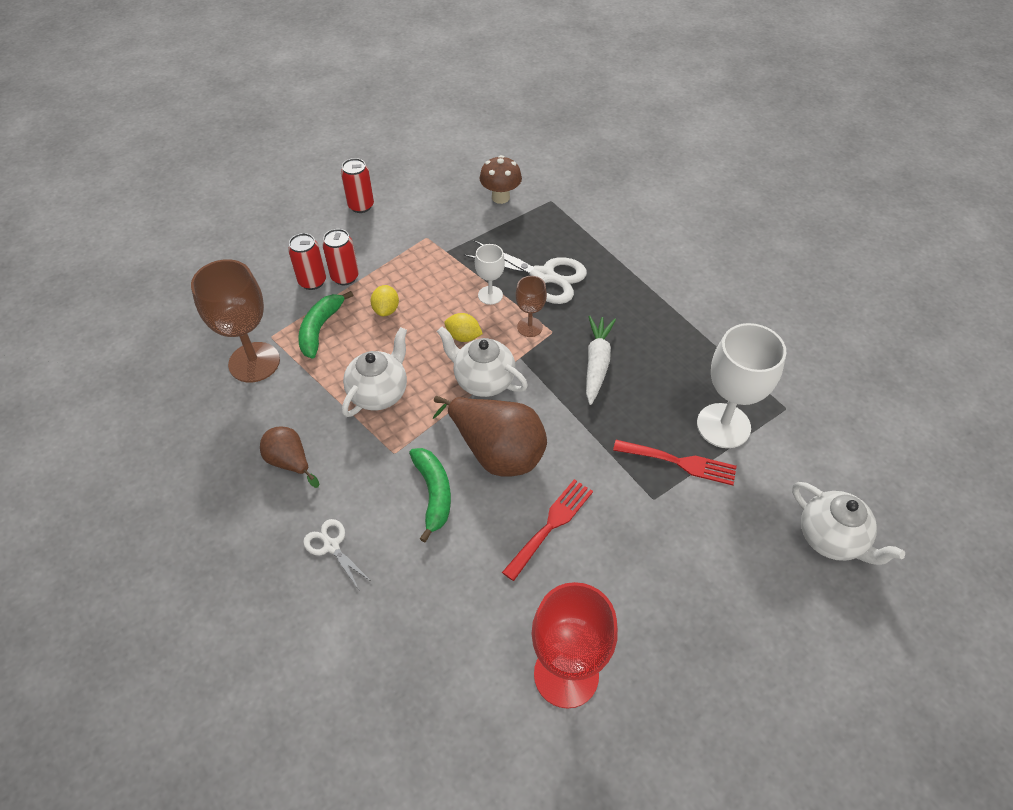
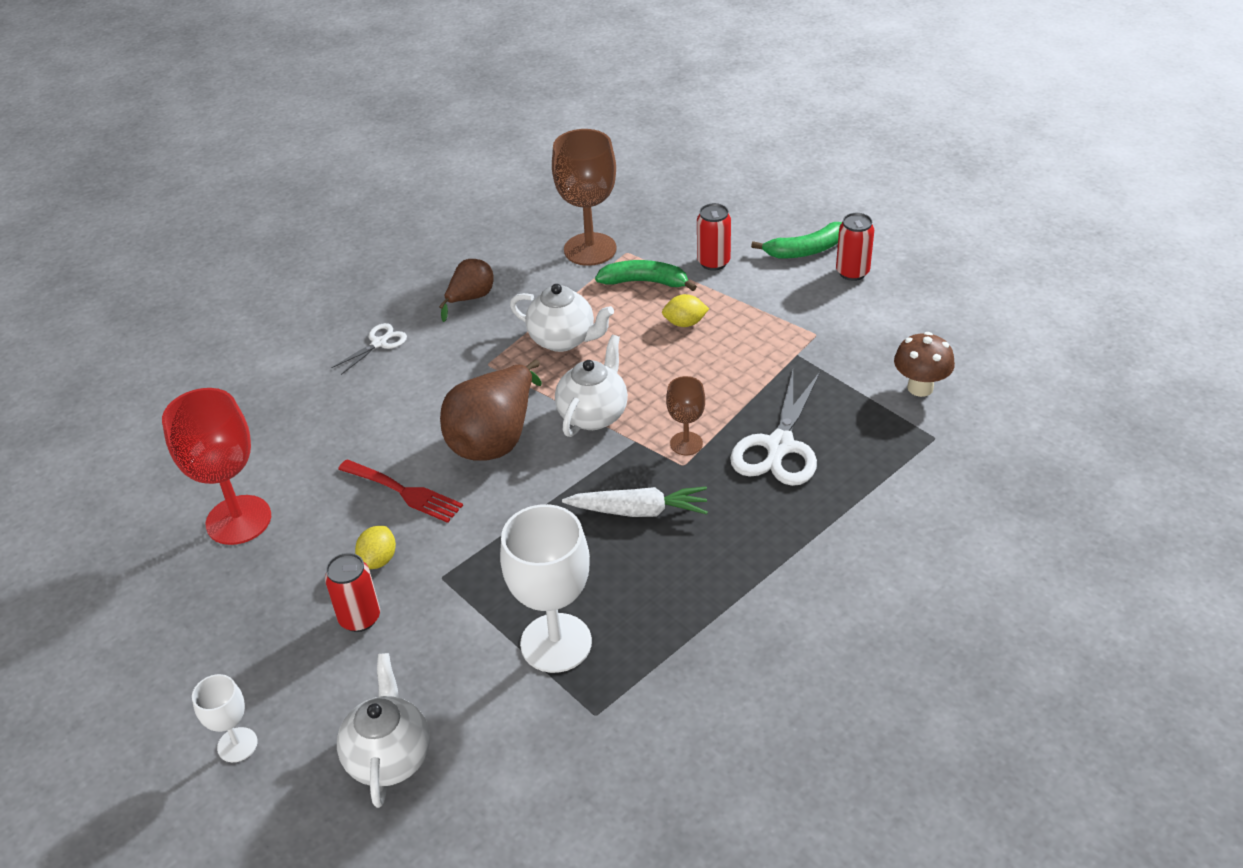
camera: 85 degrees right, 10 degrees down
(345, 277) = (727, 284): red can -> red can (360, 618)
(433, 494) = (439, 399): green banana -> green banana (805, 250)
(463, 337) = (657, 389): yellow lemon -> yellow lemon (378, 560)
(490, 295) = (731, 402): white goblet -> white goblet (237, 745)
(680, 462) = (494, 600): red fork -> none
(831, 539) = (389, 757): white teapot -> white teapot turned 135 degrees clockwise

